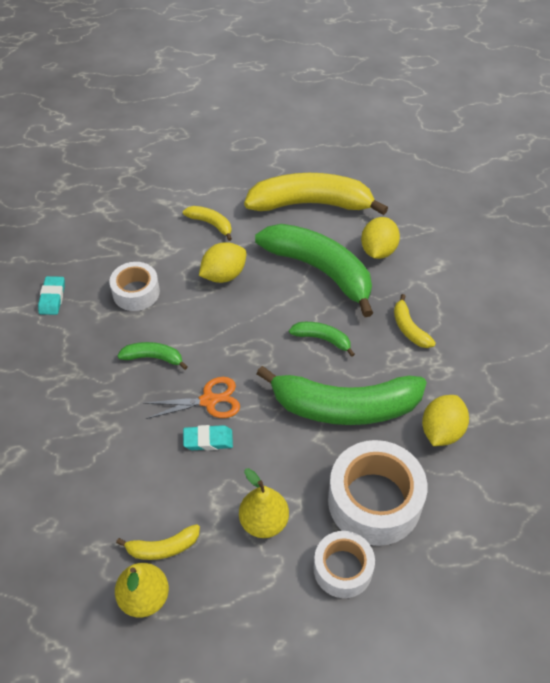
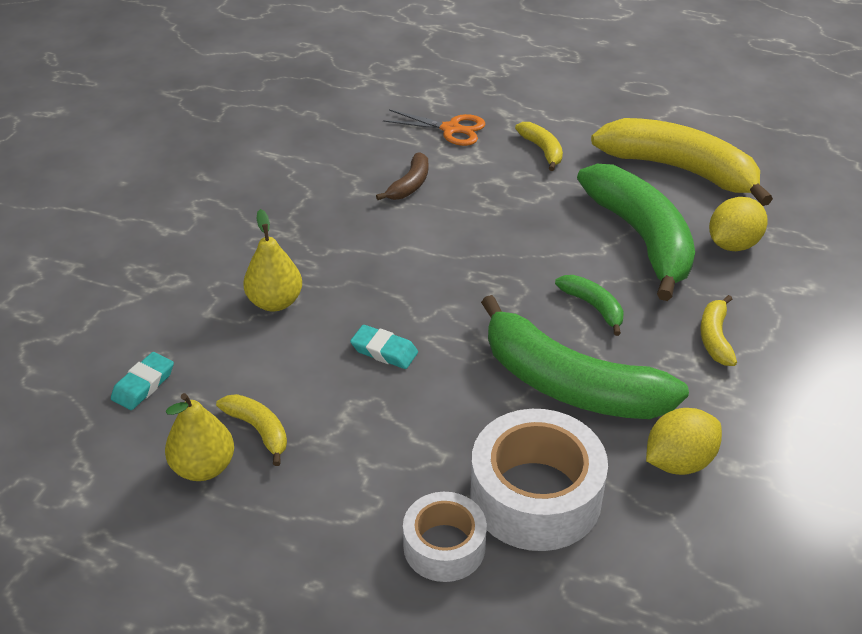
camera: 30 degrees right, 10 degrees down
(52, 298) = (319, 159): turquoise eraser -> turquoise eraser (143, 385)
(136, 292) = (410, 185): white tape -> brown banana
(153, 358) = (383, 251): green banana -> none
(163, 547) = (258, 430): yellow banana -> yellow banana turned 150 degrees counterclockwise
(208, 400) = (413, 314): orange scissors -> orange scissors (451, 129)
(224, 275) = (521, 203): yellow lemon -> none
(264, 522) = (387, 456): yellow pear -> yellow pear (275, 302)

